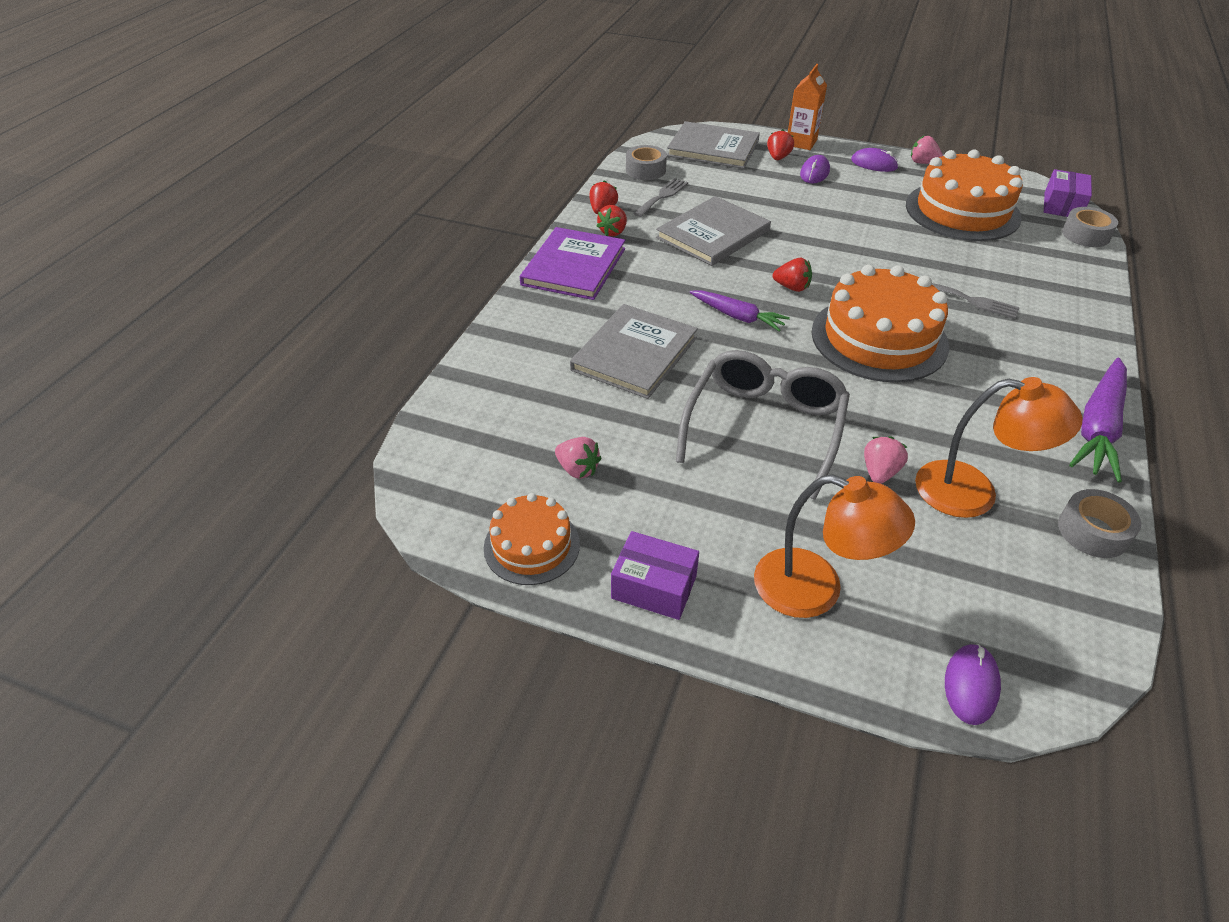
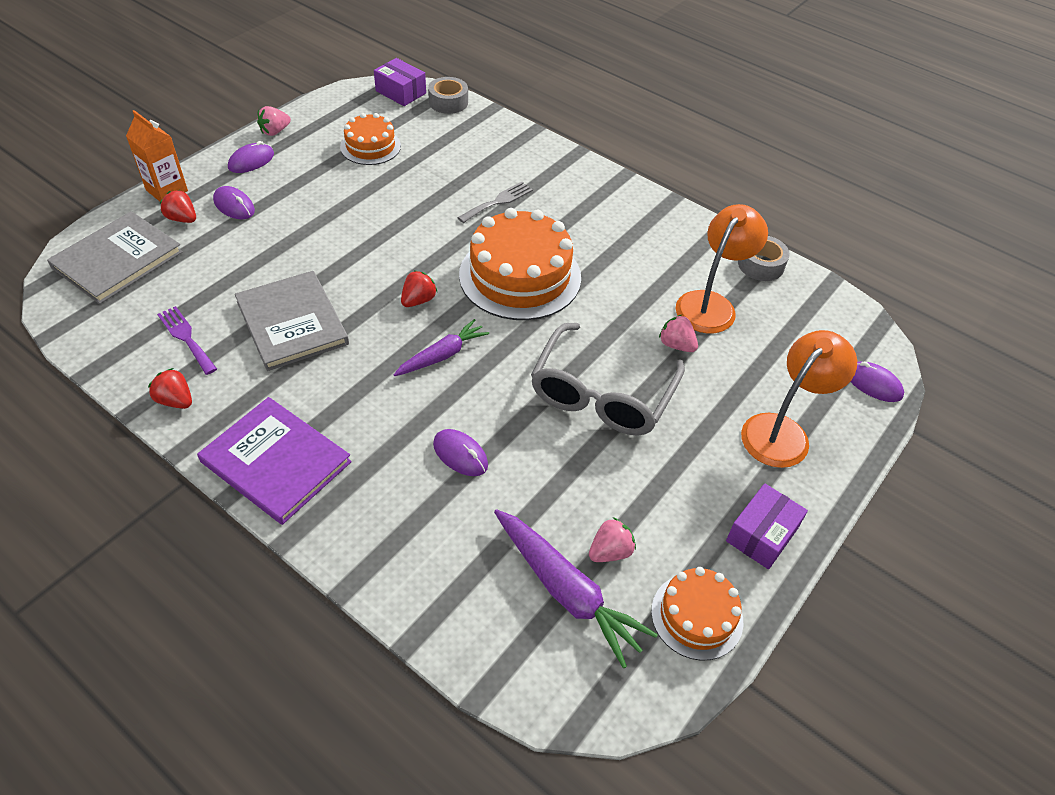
camera: 75 degrees left, 5 degrees up
(613, 232) = (229, 404): red strawberry -> none
(634, 353) = (460, 454): grey book -> purple mouse
(645, 170) = (116, 333): grey tape -> none
(662, 197) = (187, 338): grey fork -> purple fork
(764, 427) = (602, 394): grey glasses -> grey glasses turned 105 degrees counterclockwise
(962, 211) = (370, 146): orange cake -> orange cake, size x0.56
(1098, 428) = (668, 212): purple carrot -> purple carrot (567, 591)

